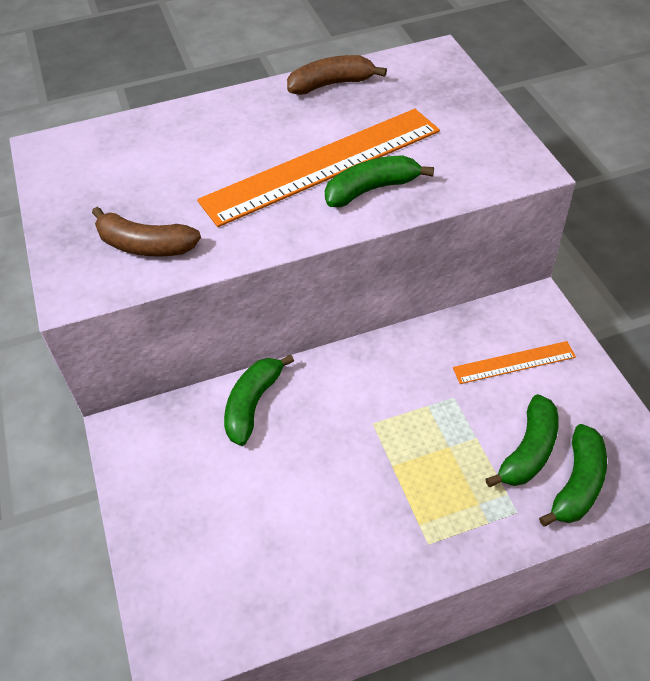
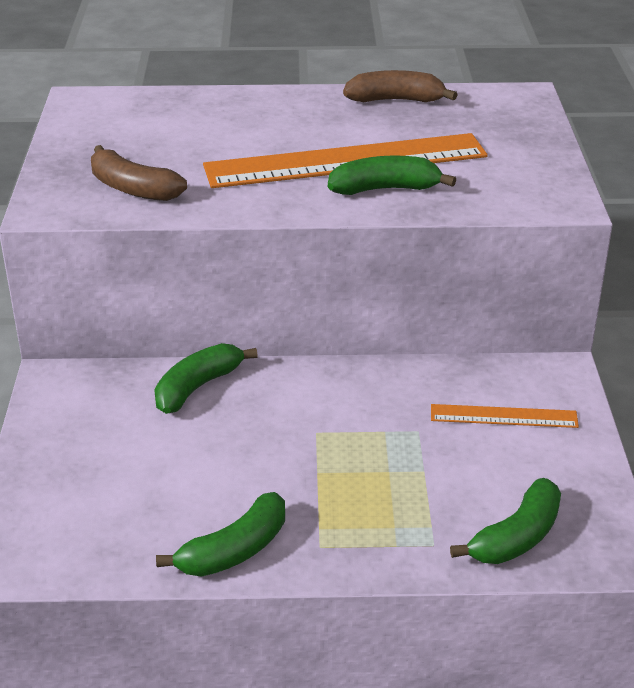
camera: 15 degrees right, 15 degrees down
(528, 451) = (476, 496): green banana -> green banana (234, 550)

